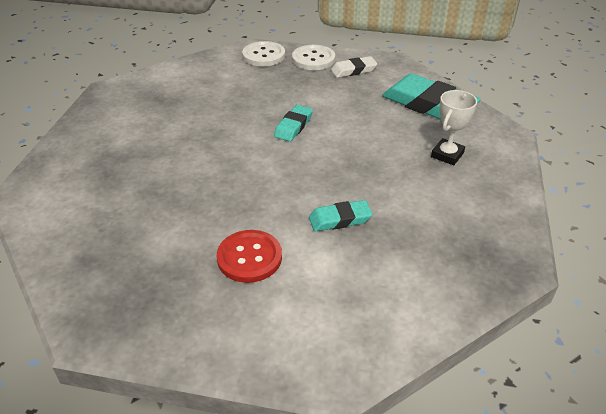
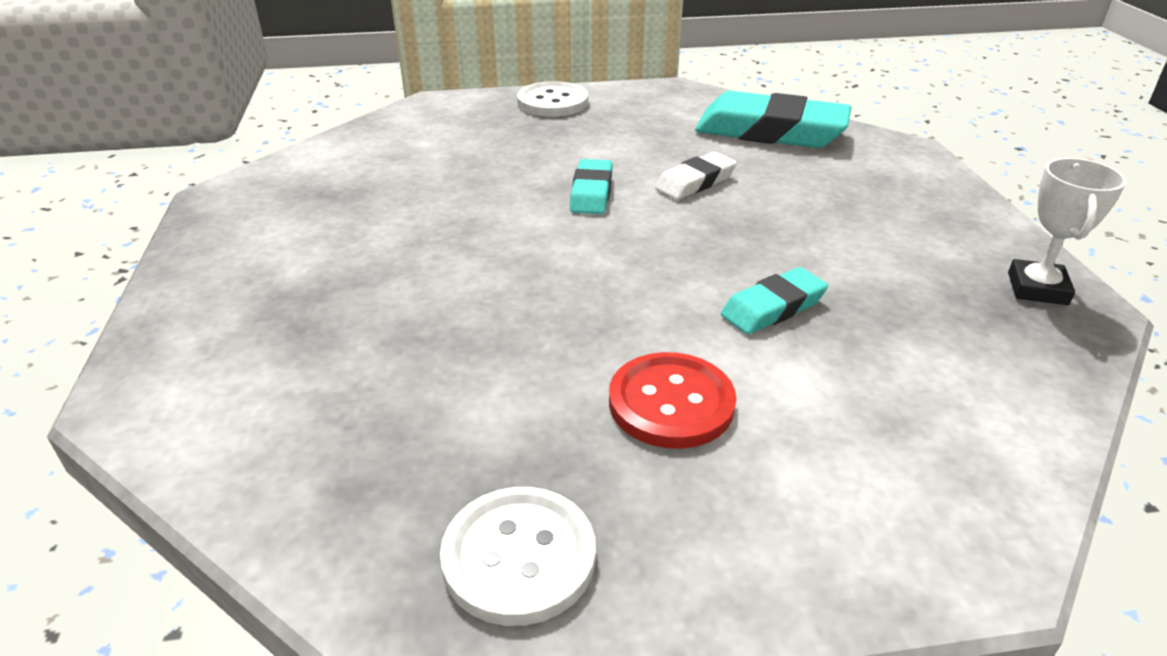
camera: 20 degrees left, 5 degrees down
(263, 55) = (469, 108): white button -> white button (519, 557)
(353, 70) = (625, 107): white eraser -> white eraser (695, 182)
(447, 155) = (852, 188): white trophy -> white trophy (1037, 288)

